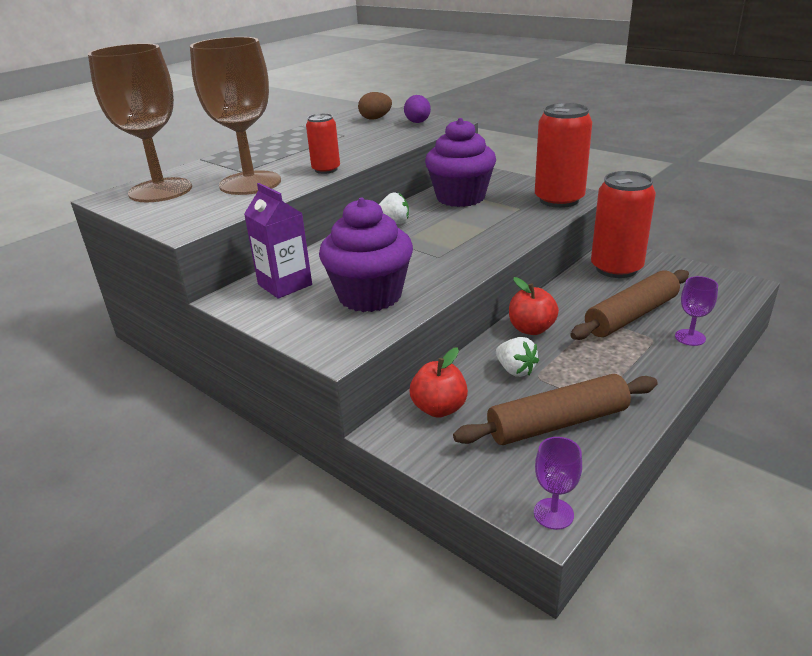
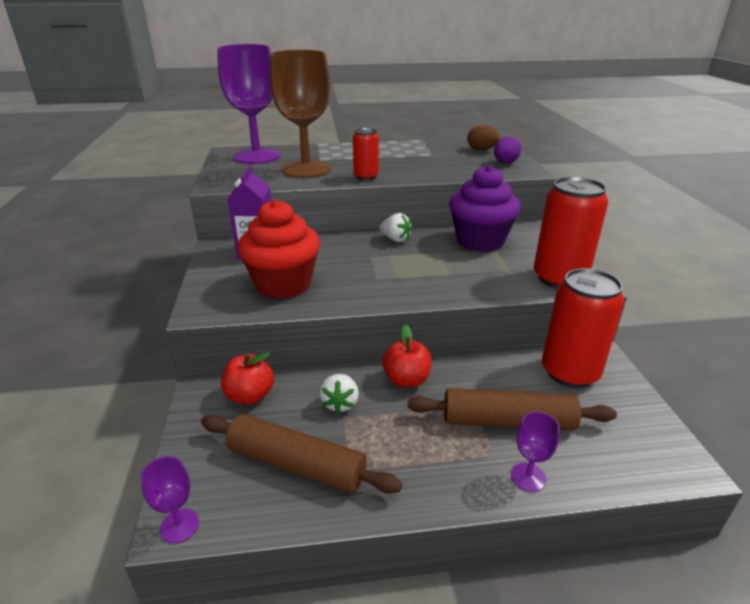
camera: 40 degrees right, 0 degrees up
(160, 190) = (257, 156): brown goblet -> purple goblet
(370, 296) = (283, 284): purple cupcake -> red cupcake

